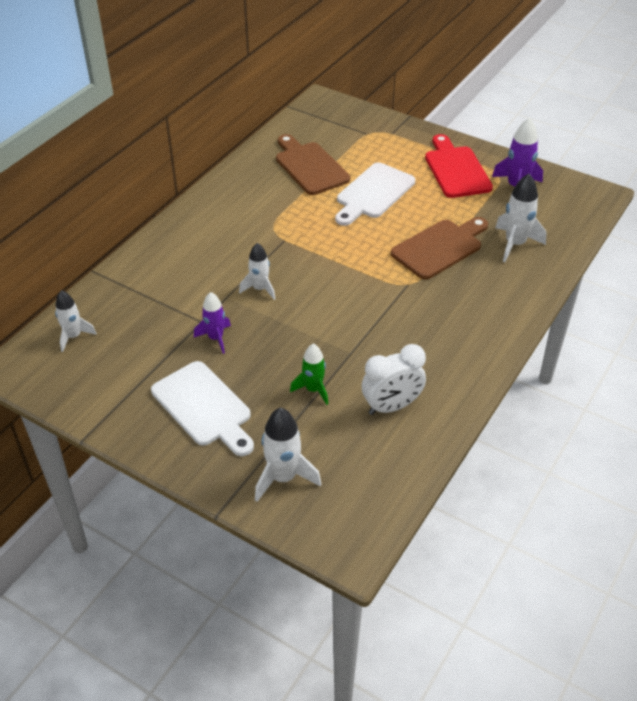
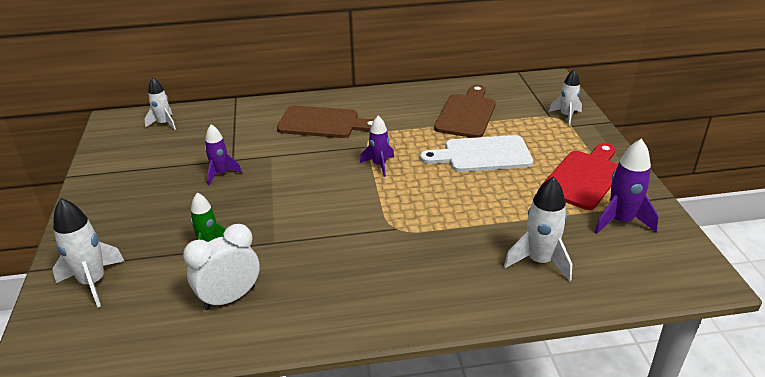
camera: 50 degrees right, 10 degrees down
(204, 407) = (141, 206): white cutting board -> none
(260, 289) = (297, 164): white rocket -> white rocket (566, 116)
(319, 248) = (379, 165): none -> purple rocket
(391, 406) = (229, 298): white clock -> white clock turned 120 degrees clockwise
(440, 247) = (467, 221): brown cutting board -> brown cutting board (323, 123)

